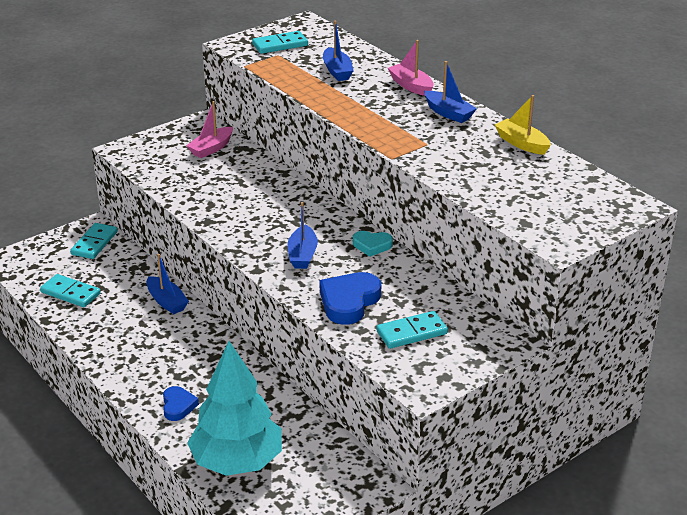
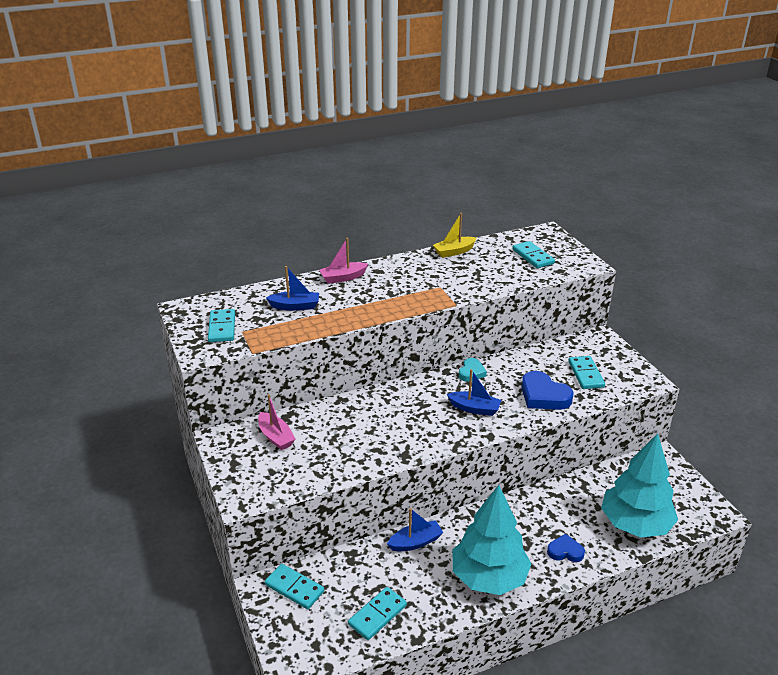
camera: 75 degrees left, 0 degrees up
(129, 355) = (489, 577): none -> turquoise tree
(448, 113) = (396, 270): blue boat -> none
(550, 200) = (532, 257): none -> turquoise domino

